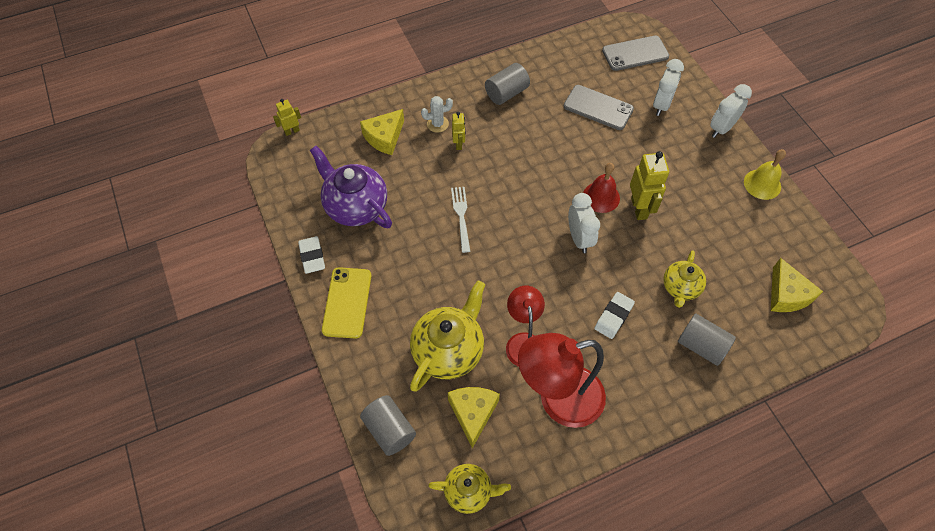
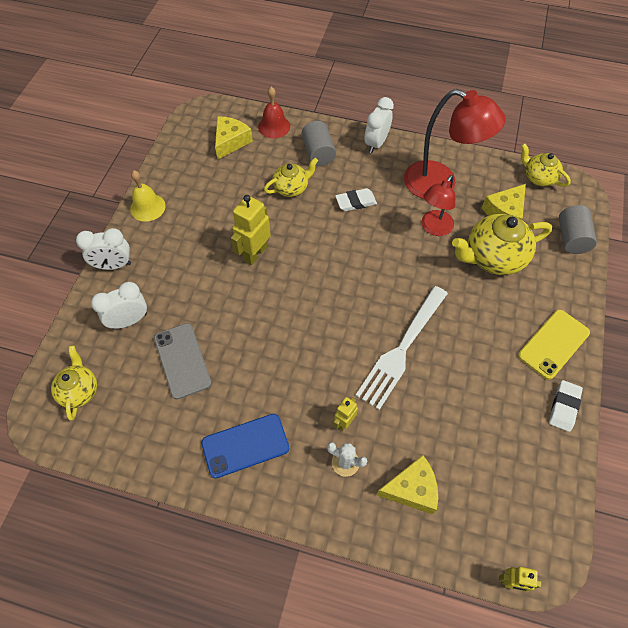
camera: 140 degrees left, 0 degrees up
(355, 206) = (493, 429): purple teapot -> none
(461, 216) = (402, 348): white fork -> white fork, size x1.82
(506, 93) = (245, 445): grey cylinder -> blue phone
(579, 238) = (324, 265): white clock -> white clock (376, 143)
(601, 197) = (273, 282): red bell -> red bell (274, 126)
(635, 53) = (79, 391): grey phone -> yellow teapot

